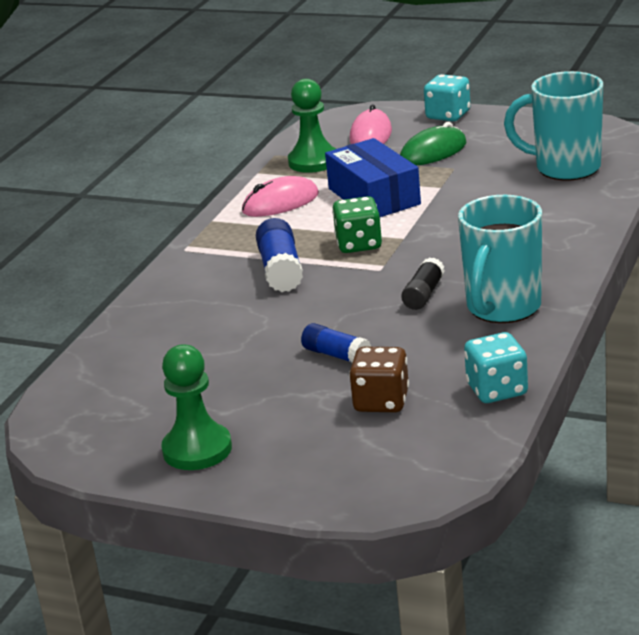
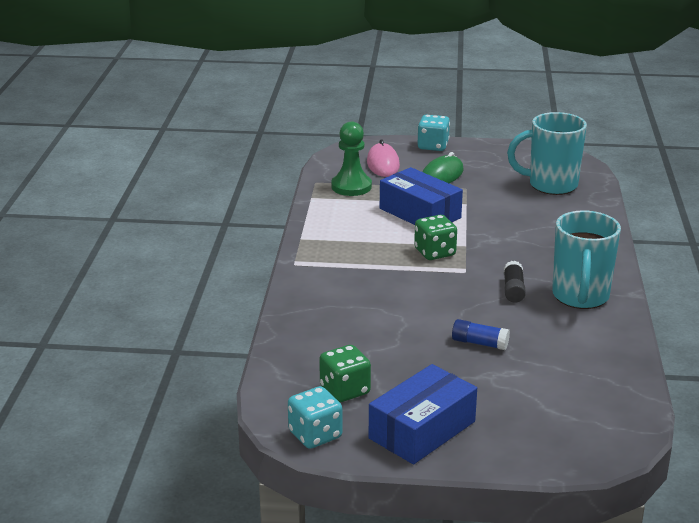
camera: 20 degrees left, 0 degrees up
(141, 397) = (345, 390): none -> green dice
(197, 449) = (422, 430): green pawn -> blue box
(280, 203) = (348, 222): pink mouse -> none
(281, 270) = (386, 277): blue glue stick -> none
(381, 401) = (540, 378): brown dice -> none
(497, 390) = (620, 361): turquoise dice -> turquoise dice (315, 435)

